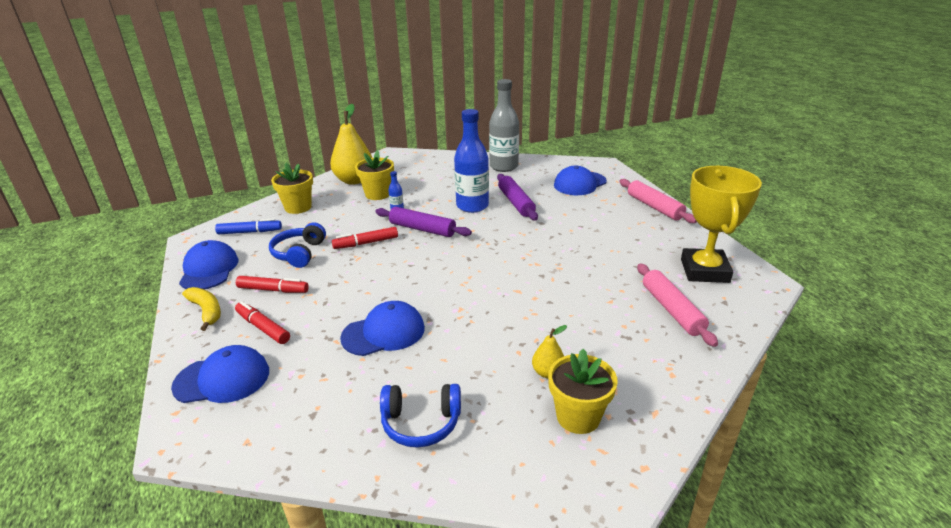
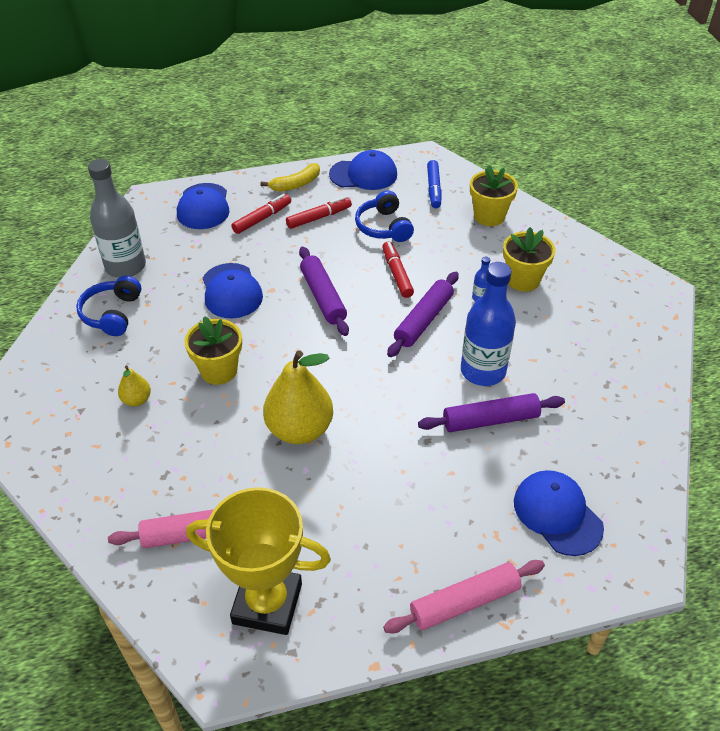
camera: 95 degrees right, 15 degrees up
(273, 290) = (319, 217): red marker -> red marker turned 135 degrees counterclockwise
(299, 253) = (383, 227): blue headphones -> blue headphones turned 120 degrees counterclockwise
(354, 180) = (566, 257): yellow pear -> yellow pear (299, 429)
(394, 277) = (323, 297): none -> purple rolling pin
(504, 167) = (622, 420): grey bottle -> grey bottle (125, 266)
(578, 417) = (76, 411): yellow flower pot -> yellow flower pot (219, 370)

